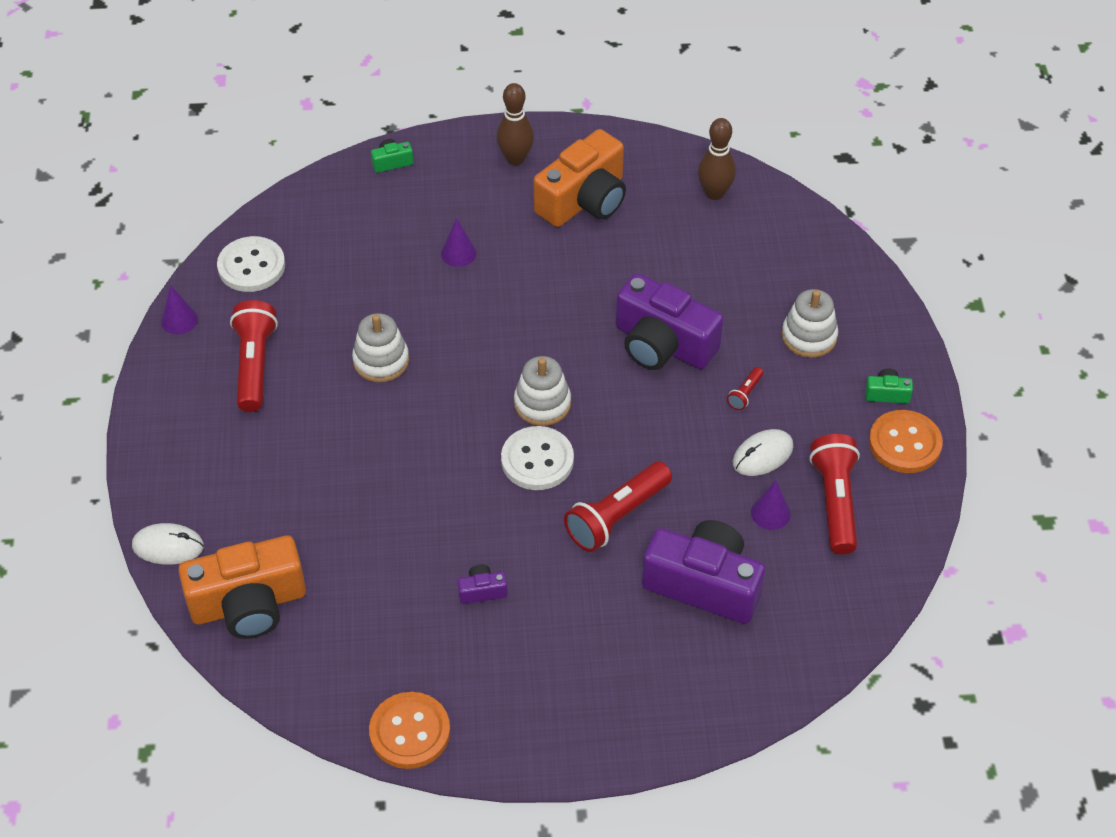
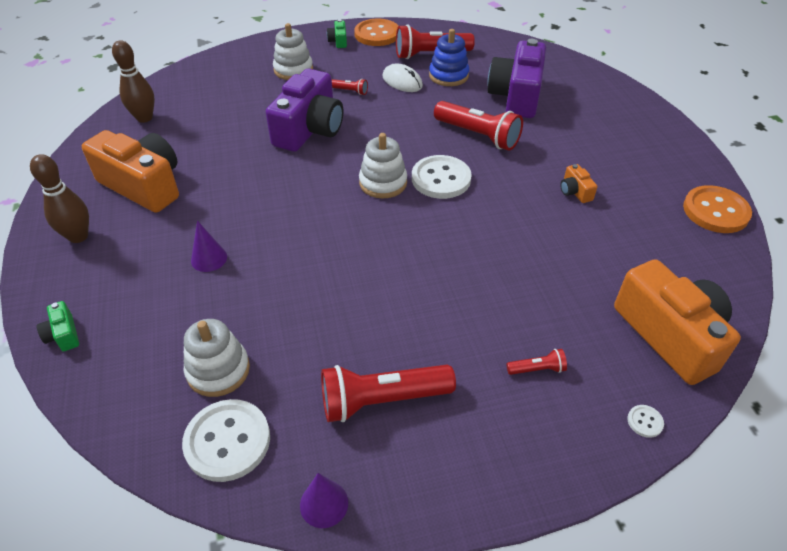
camera: 100 degrees left, 5 degrees down
(168, 546) = (645, 422): white mouse -> white button
(247, 482) = (537, 369): none -> red flashlight
(381, 361) = (356, 292): white stacking toy -> white stacking toy (218, 370)
(482, 591) = (575, 191): purple camera -> orange camera
(770, 513) = (448, 76): purple cone -> blue stacking toy

